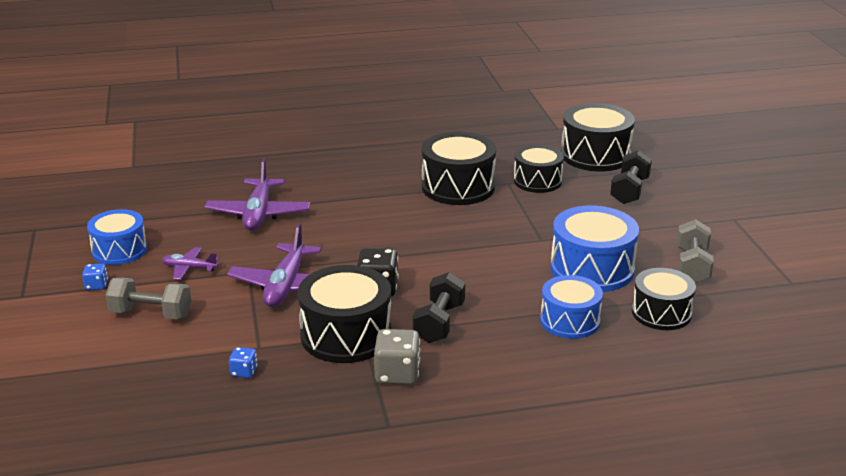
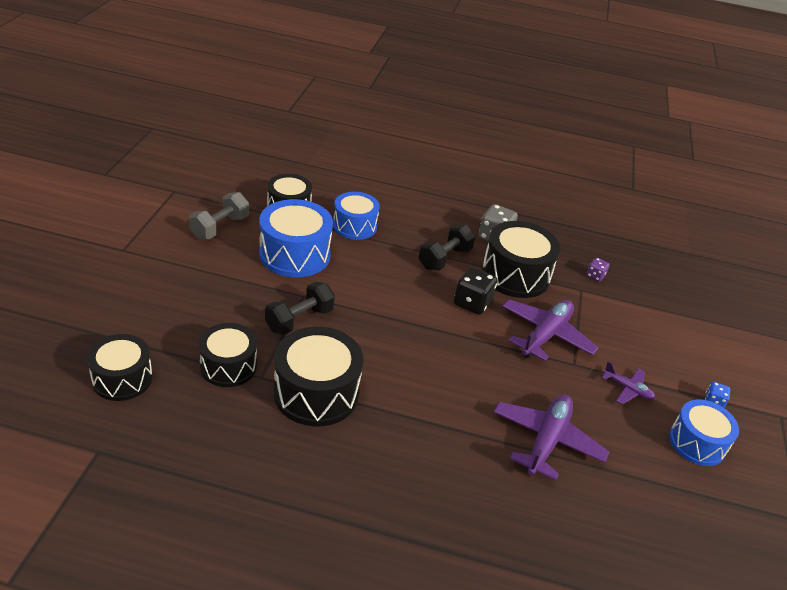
camera: 160 degrees left, 10 degrees up
(151, 314) = (662, 350): grey dumbbell -> none
(244, 372) = (595, 276): blue dice -> purple dice
(595, 155) = (122, 379): black drum -> black drum, size x0.66
(629, 191) = (160, 315): black dumbbell -> black dumbbell (299, 320)

